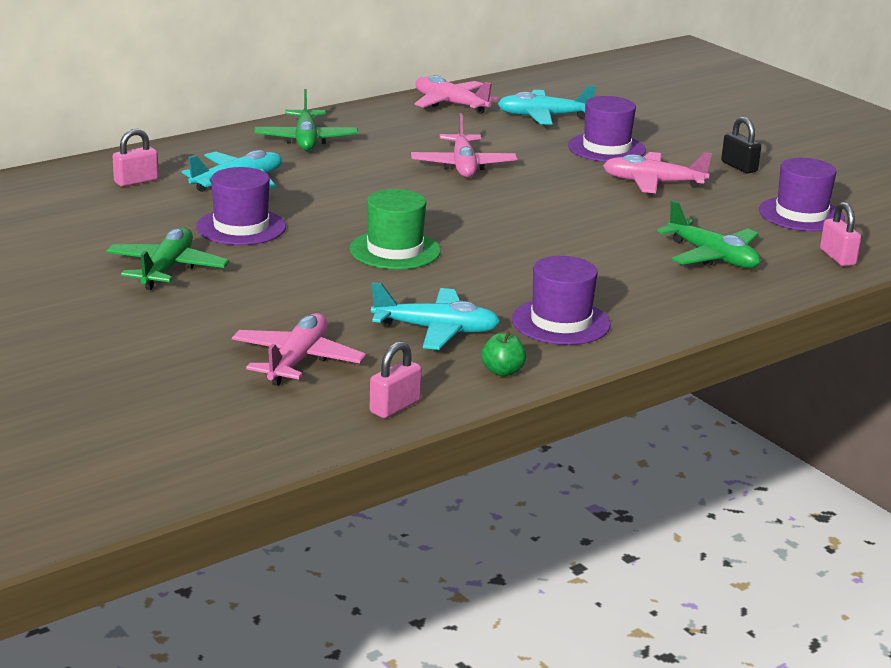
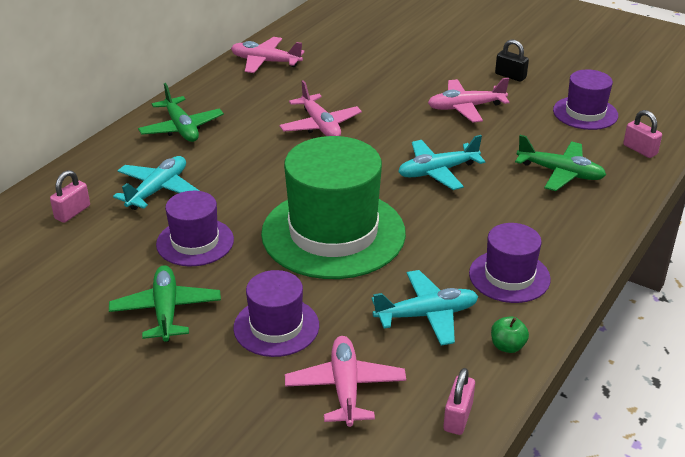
camera: 20 degrees left, 10 degrees up
(395, 250) = (333, 233): green hat -> green hat, size x1.89
(543, 116) = (341, 58): turquoise plane -> turquoise plane (437, 171)
(606, 148) = (408, 80): purple hat -> purple hat (276, 327)

